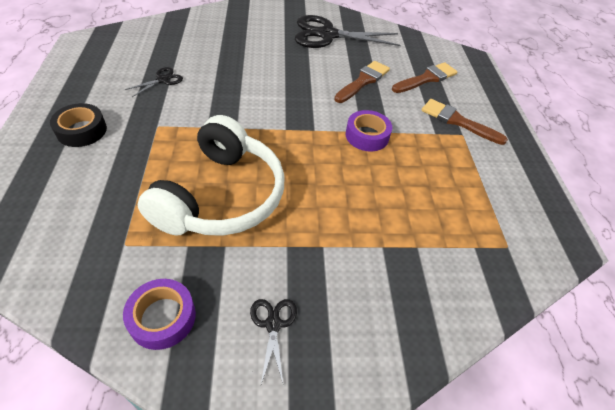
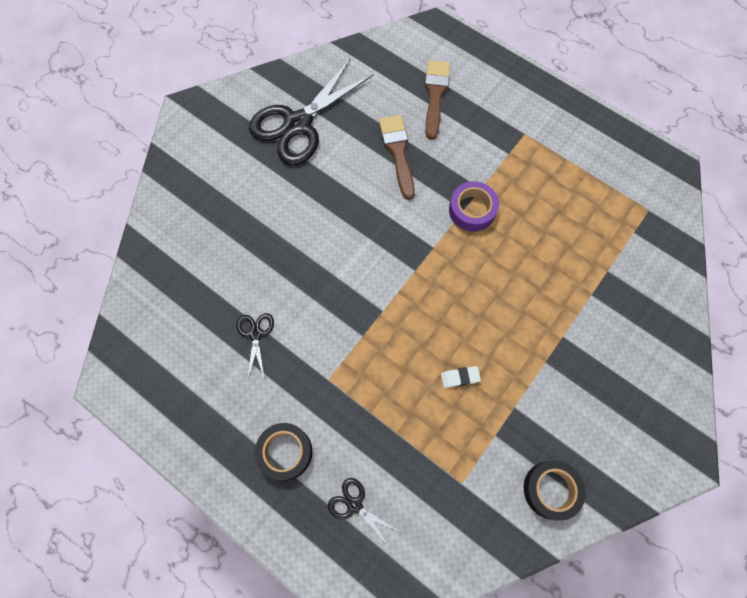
camera: 45 degrees left, 20 degrees up
(162, 317) = (551, 490): purple tape -> black tape
(221, 196) = (460, 377): white headphones -> white eraser
(273, 324) = (605, 417): black scissors -> black scissors (354, 505)
(458, 121) = (507, 122): brown brush -> none

